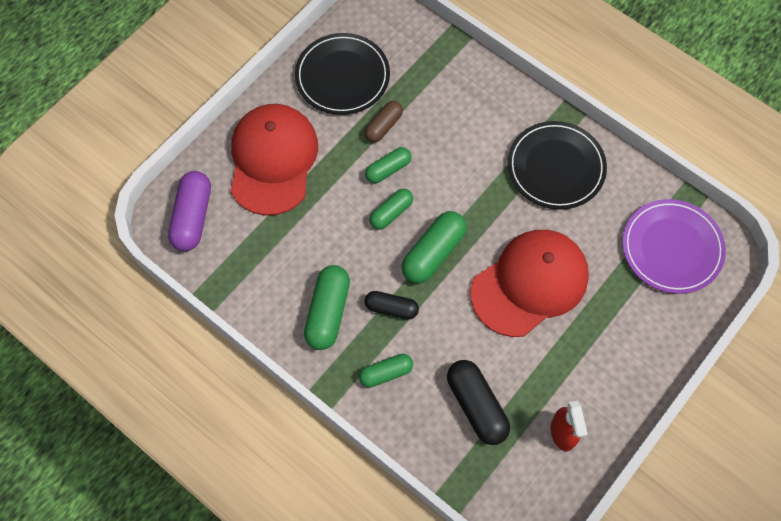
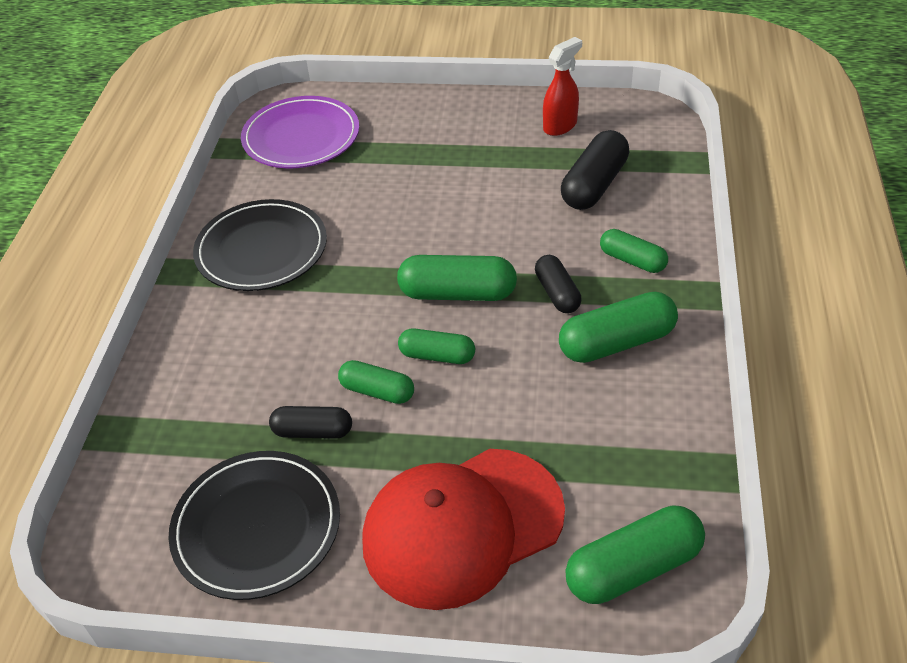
camera: 120 degrees left, 20 degrees down
(192, 217) = (633, 568): purple capsule -> green capsule
(383, 126) = (313, 431): brown capsule -> black capsule
(530, 283) = (426, 208): red cap -> none

